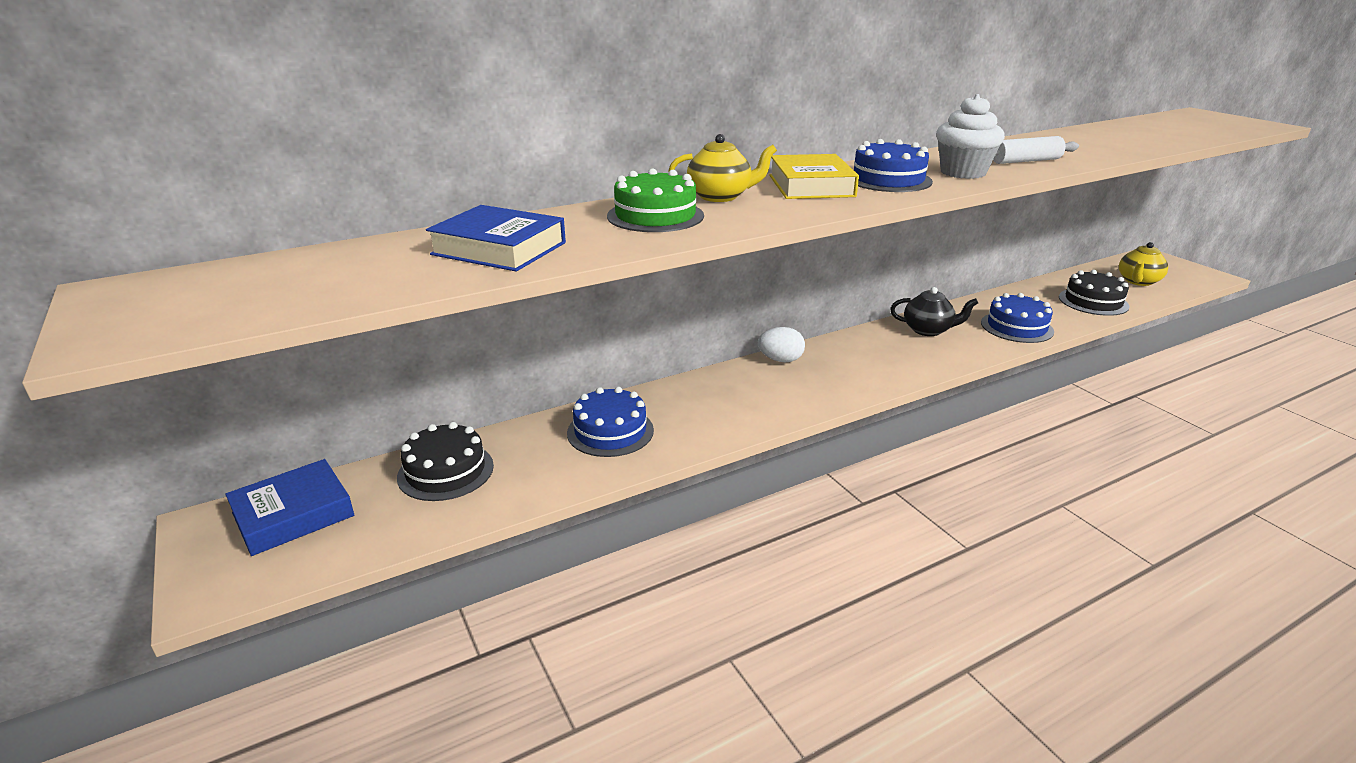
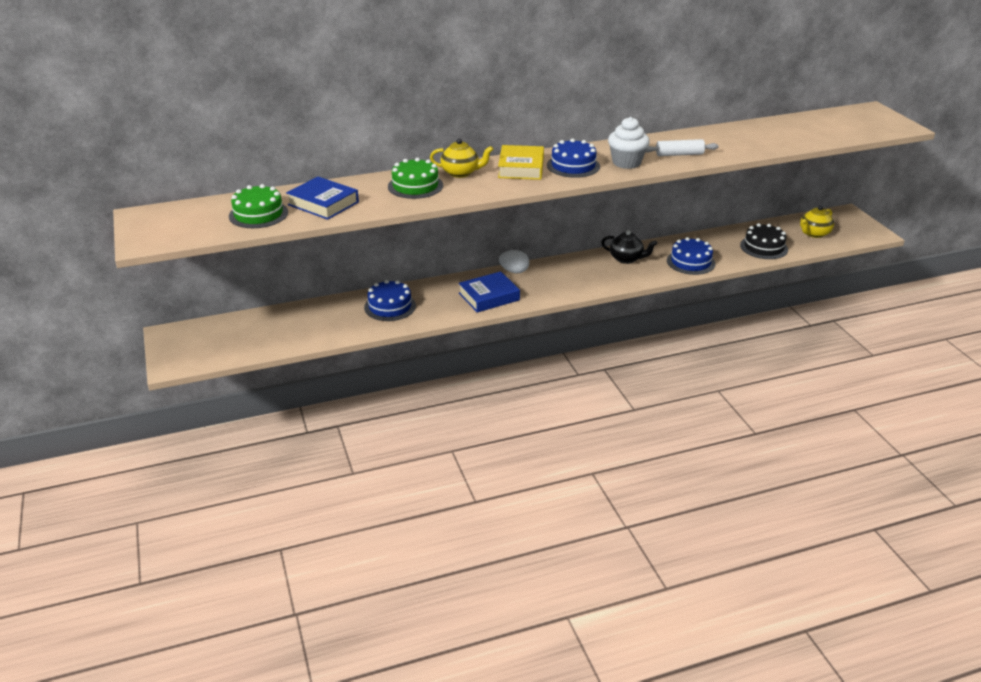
camera: 10 degrees right, 5 degrees up
(293, 514) = (211, 334): blue book -> blue book (489, 297)
(373, 272) = (258, 214): none -> green cake
(445, 471) = (292, 320): black cake -> none

